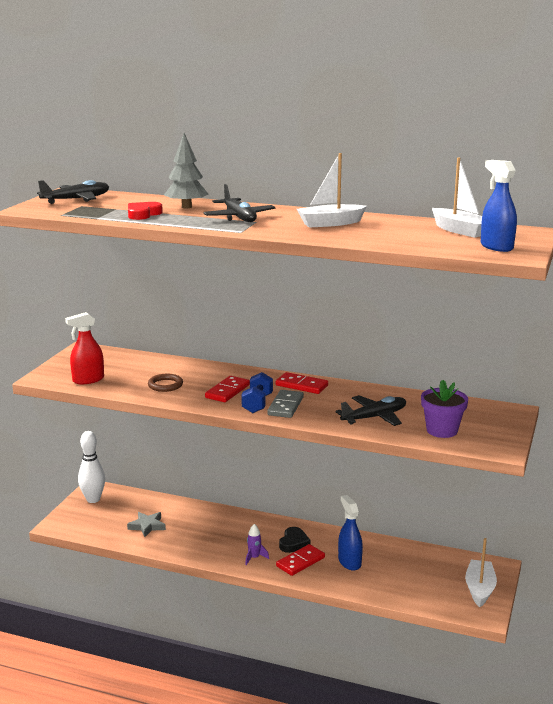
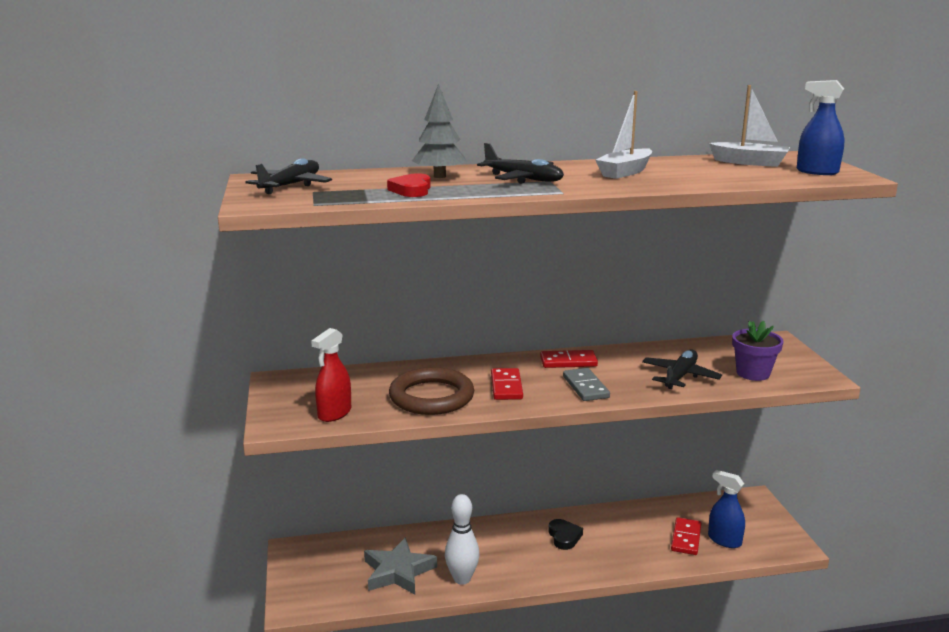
camera: 30 degrees left, 0 degrees up
(93, 499) = (303, 562): white bowling pin -> white bowling pin (462, 579)
(147, 526) = (398, 571): grey star -> grey star, size x1.62
(165, 385) = (431, 397): brown ring -> brown ring, size x1.98
(254, 558) = (545, 567): purple rocket -> none
(257, 404) = (555, 392): blue dumbbell -> none
(300, 562) = (592, 554): red domino -> red domino (686, 538)
(349, 562) = (635, 538): blue spray bottle -> blue spray bottle (724, 540)
(479, 589) = (765, 524): white boat -> none

